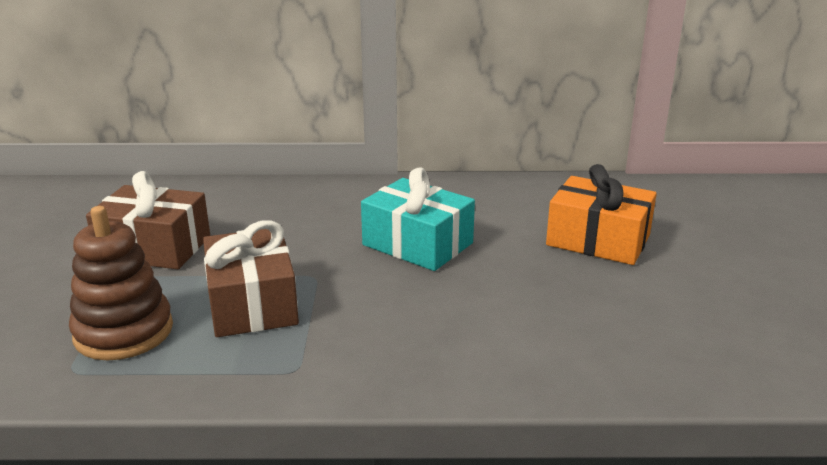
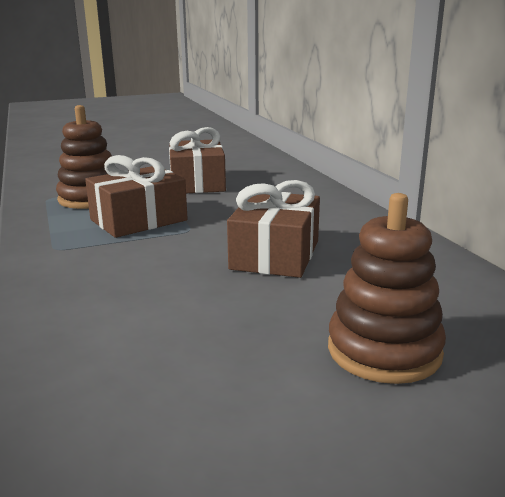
camera: 70 degrees right, 5 degrees down
(417, 244) = (275, 255): turquoise gift -> brown gift
(598, 240) = (384, 351): orange gift -> brown stacking toy

